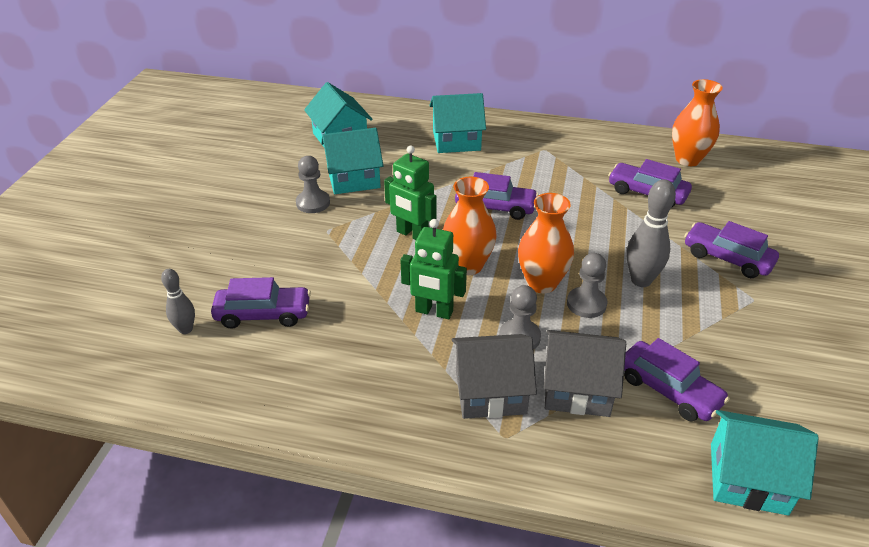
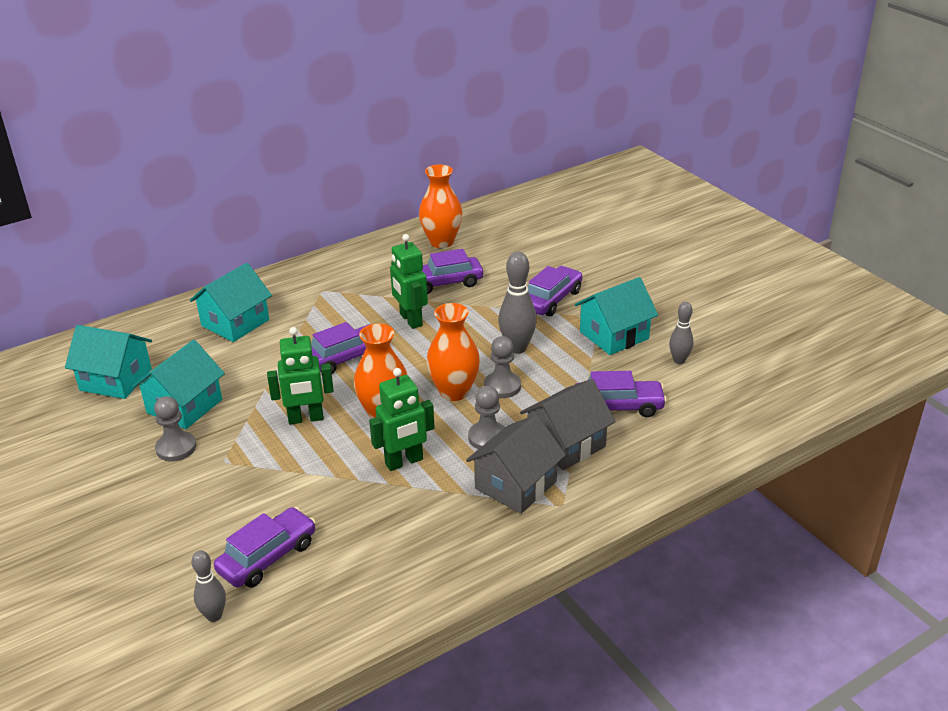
camera: 45 degrees left, 5 degrees down
(581, 207) = (410, 320): none -> green robot
(727, 258) = (551, 300): purple car -> purple car turned 135 degrees clockwise
(748, 478) = (715, 426): turquoise house -> turquoise house (614, 335)
(790, 389) = (679, 360): none -> grey bowling pin

